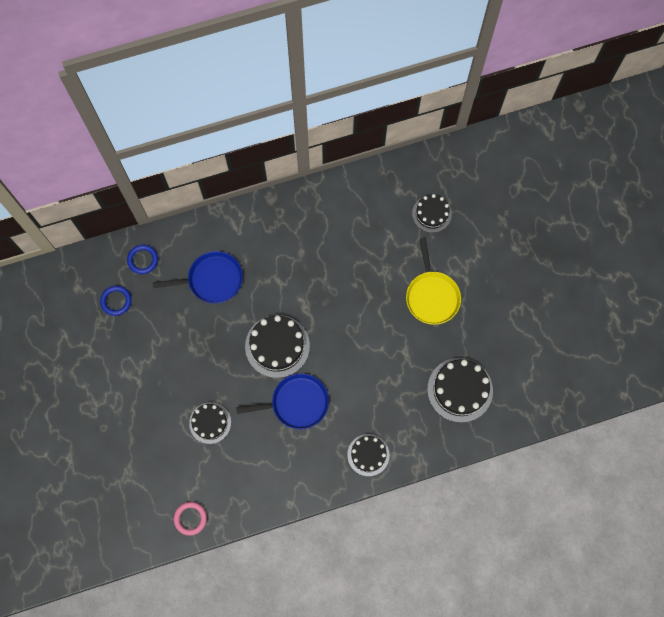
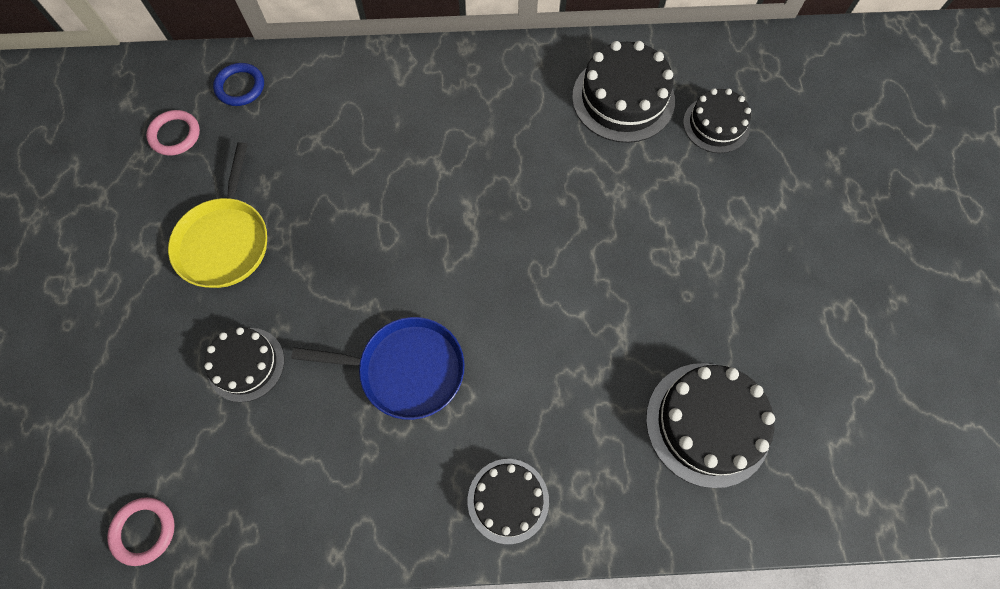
camera: 15 degrees right, 5 degrees down
(116, 301) = (175, 135): blue ring -> pink ring
(212, 280) = (335, 139): blue pan -> none
(277, 346) = (404, 265): black cake -> black cake (623, 98)
(432, 296) = (689, 250): yellow pan -> yellow pan (225, 241)

